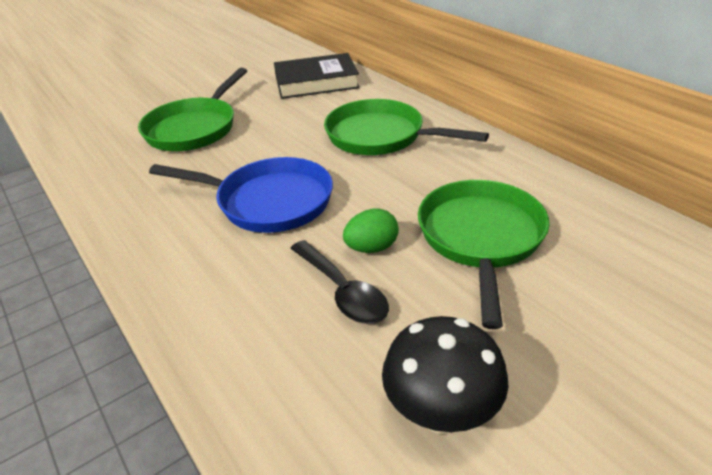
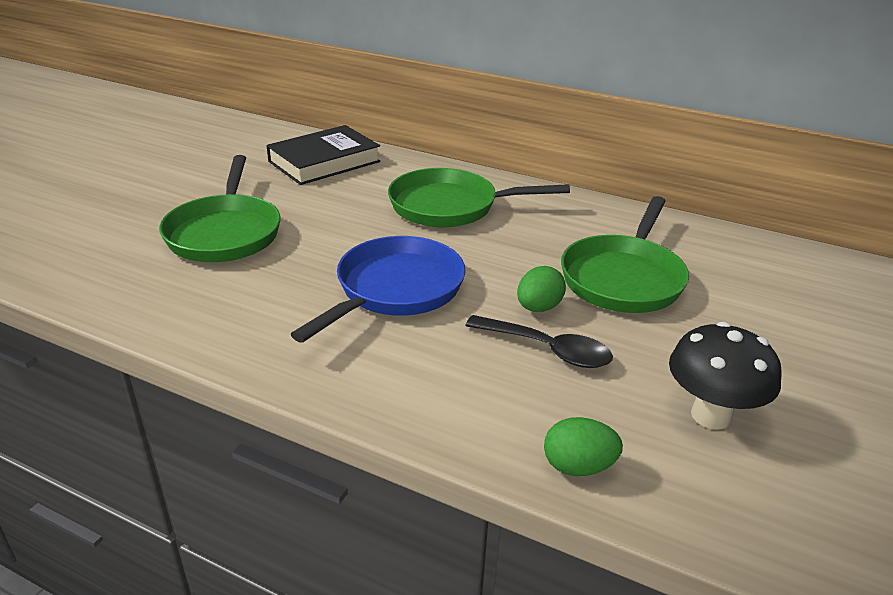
camera: 30 degrees left, 5 degrees down
(263, 418) = (578, 467): none -> green egg
(268, 202) = (395, 290): blue pan -> blue pan turned 45 degrees counterclockwise
(480, 238) = (623, 278): green pan -> green pan turned 135 degrees counterclockwise

